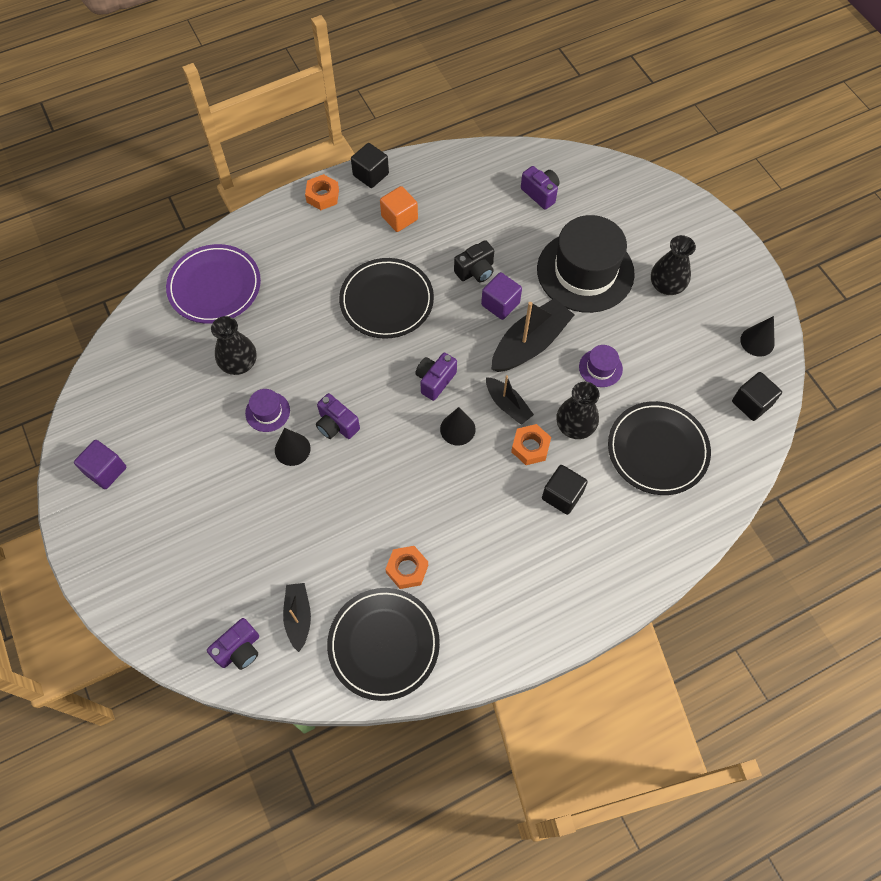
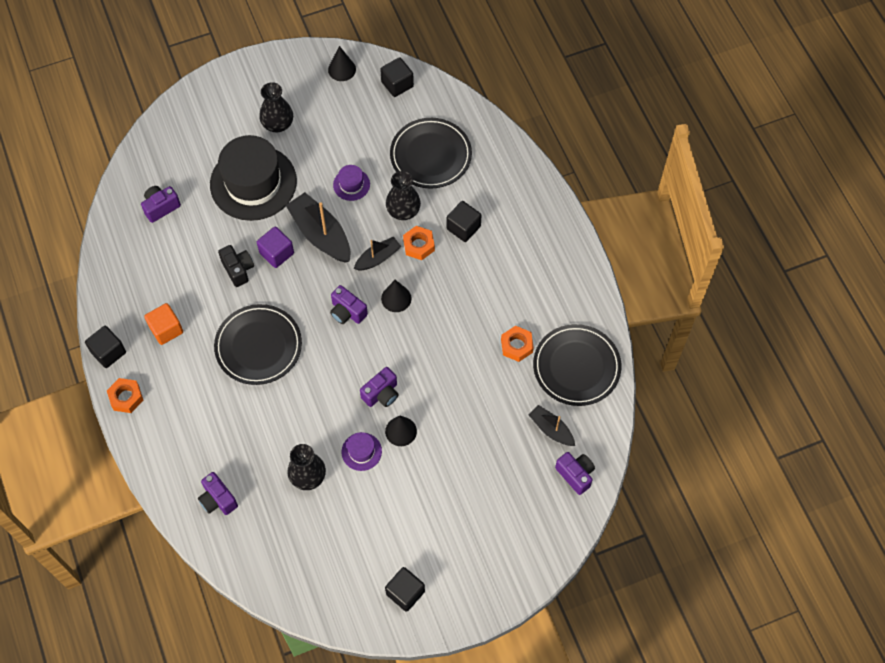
camera: 85 degrees left, 0 degrees up
(106, 470) = (405, 592): purple cube -> black cube
(214, 286) = (218, 499): purple plate -> purple camera
(298, 617) = (551, 429): black boat -> black boat turned 45 degrees clockwise

